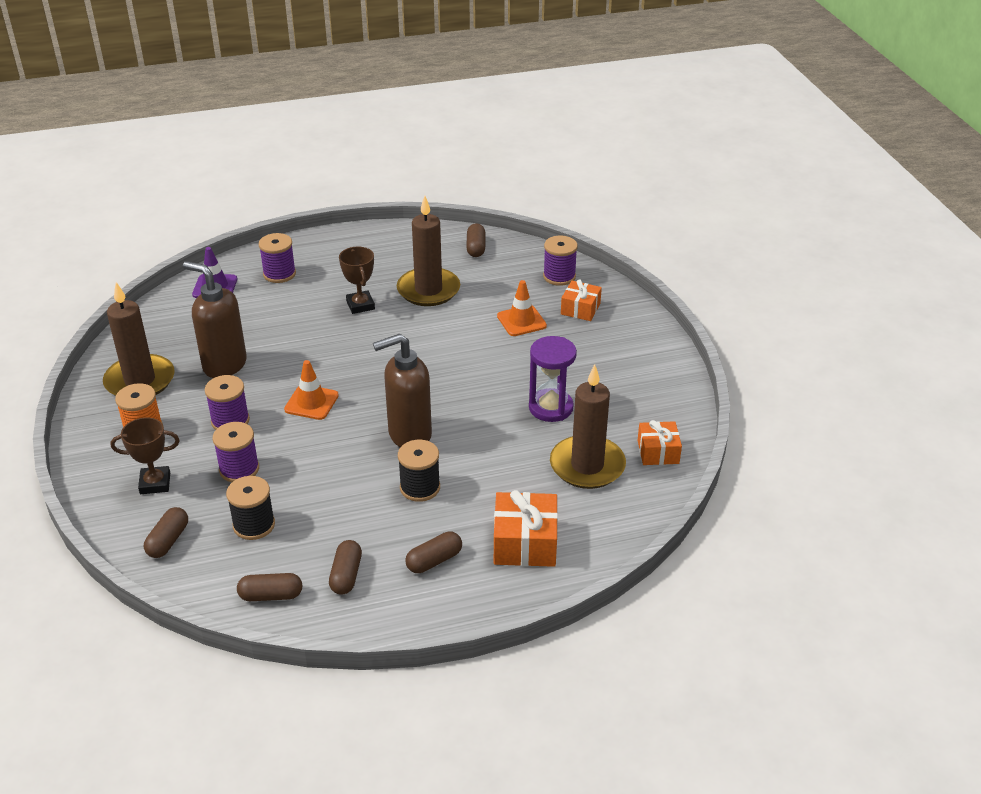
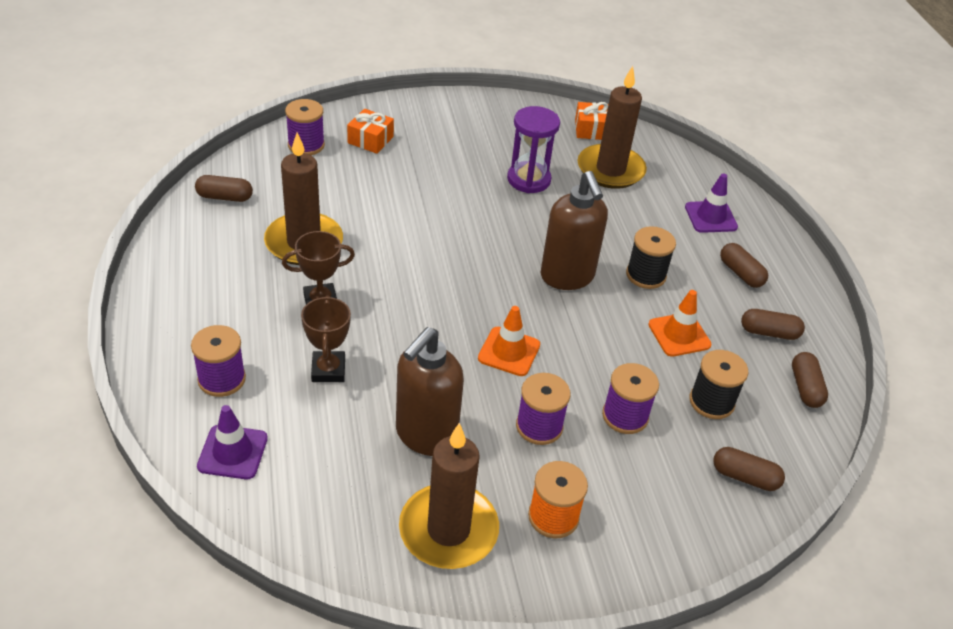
camera: 90 degrees left, 5 degrees up
(155, 483) = (653, 496): brown trophy -> brown trophy (328, 370)
(521, 321) = (383, 180): orange traffic cone -> orange traffic cone (679, 335)
(525, 543) = (710, 217): orange gift -> purple traffic cone

